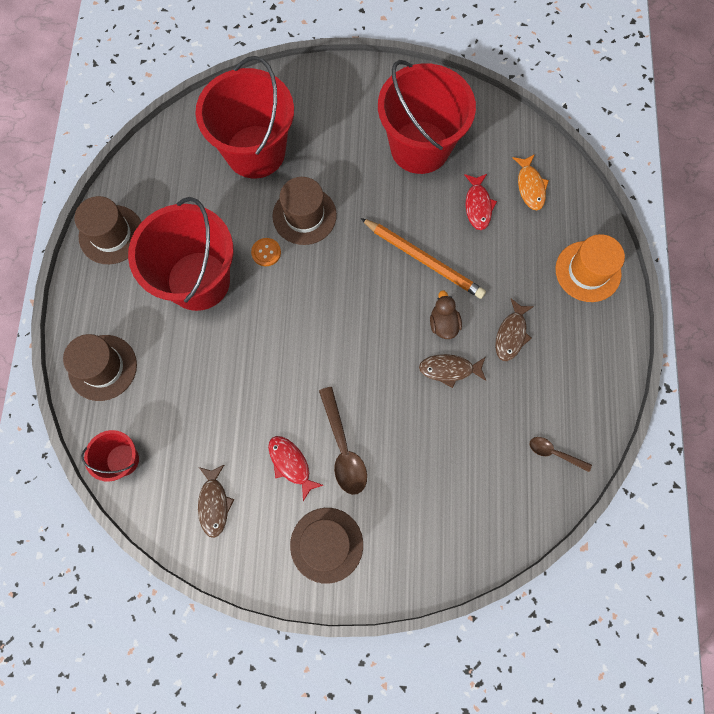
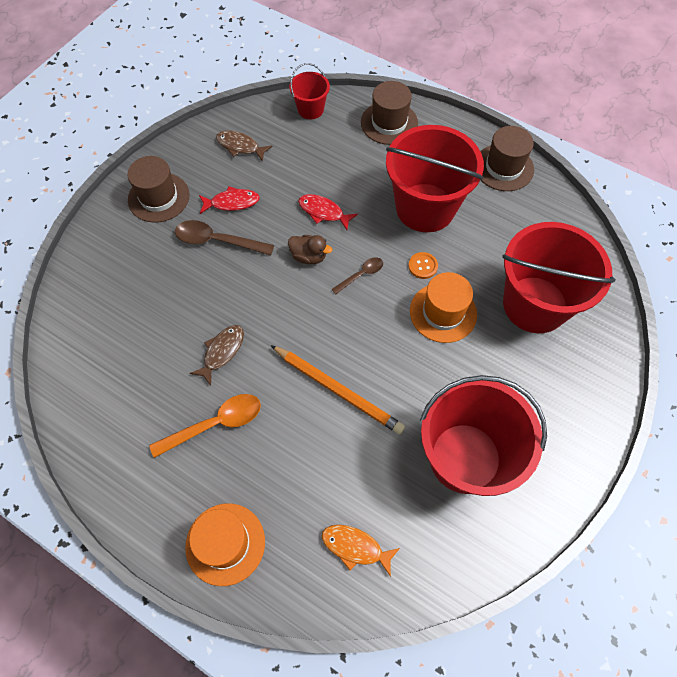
camera: 120 degrees right, 10 degrees down
(304, 215) = (443, 312): brown hat -> orange hat
(424, 259) = (338, 390): orange pencil -> orange pencil turned 120 degrees counterclockwise
(443, 324) = (265, 371): brown duck -> brown duck (309, 256)
(478, 205) = (364, 476): red fish -> red fish (323, 212)
(511, 334) = (215, 424): brown fish -> orange spoon
(554, 453) = (91, 393): brown spoon -> brown spoon (361, 275)

